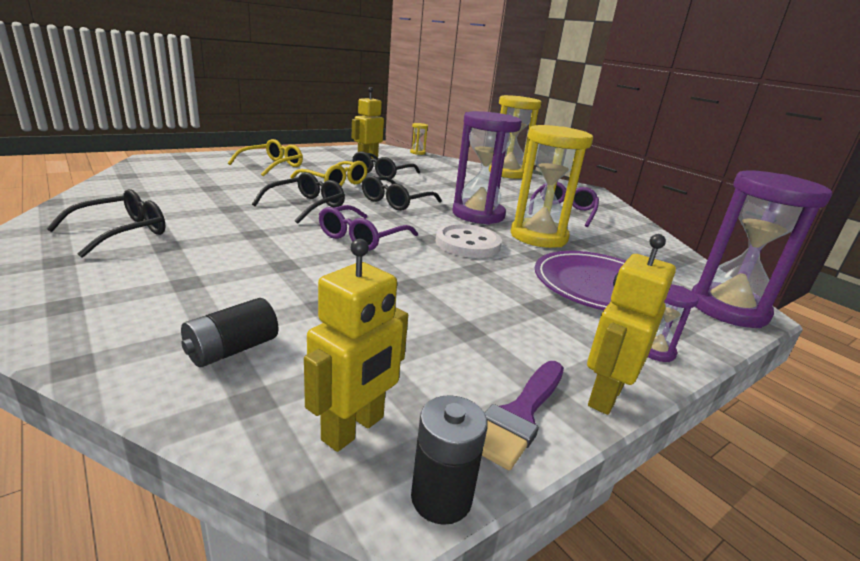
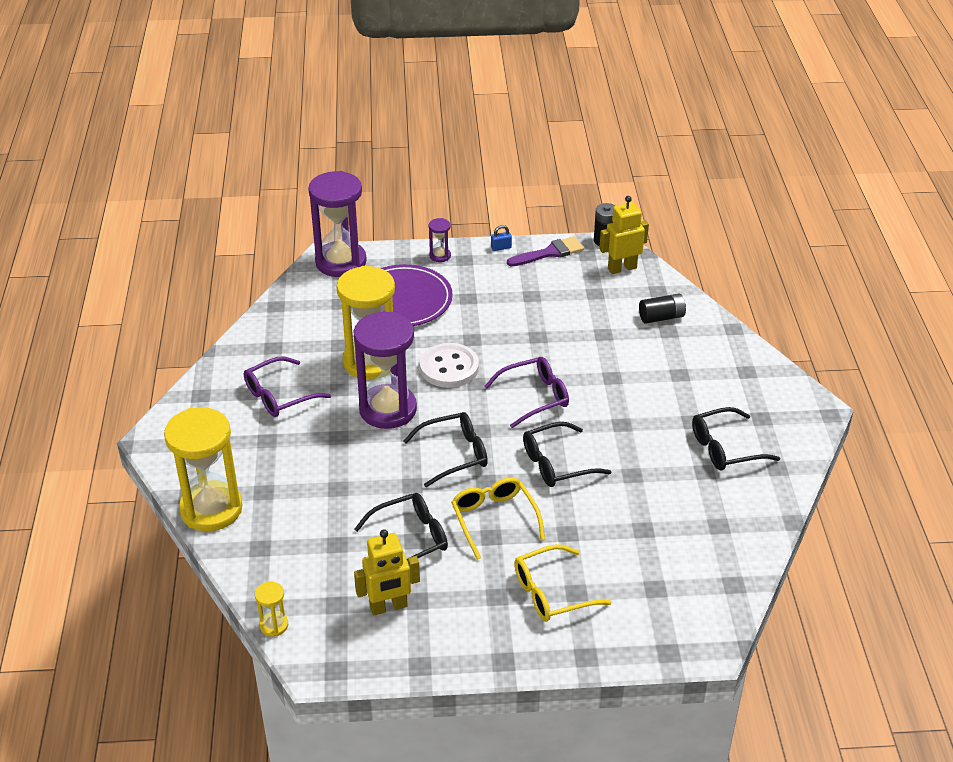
camera: 145 degrees left, 15 degrees up
(604, 396) = (501, 247): yellow robot -> blue padlock

